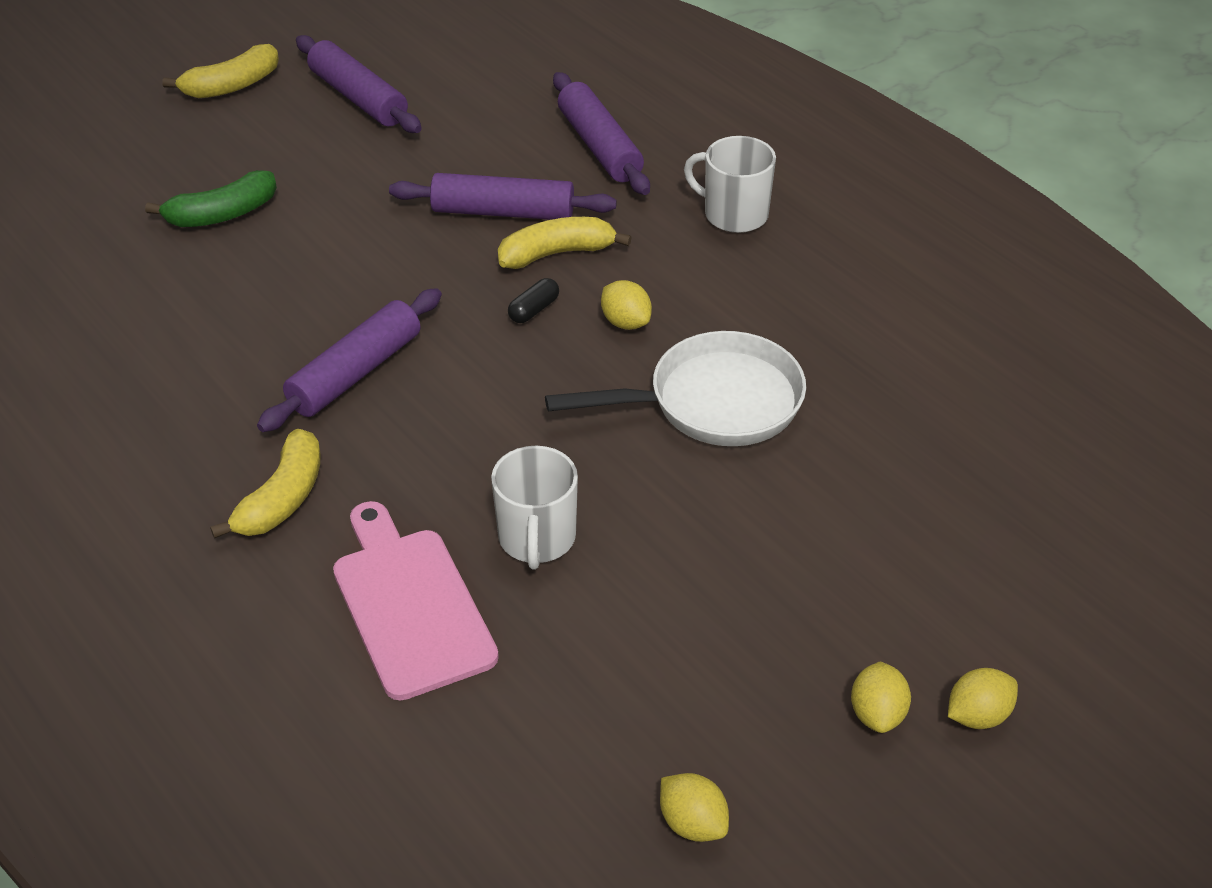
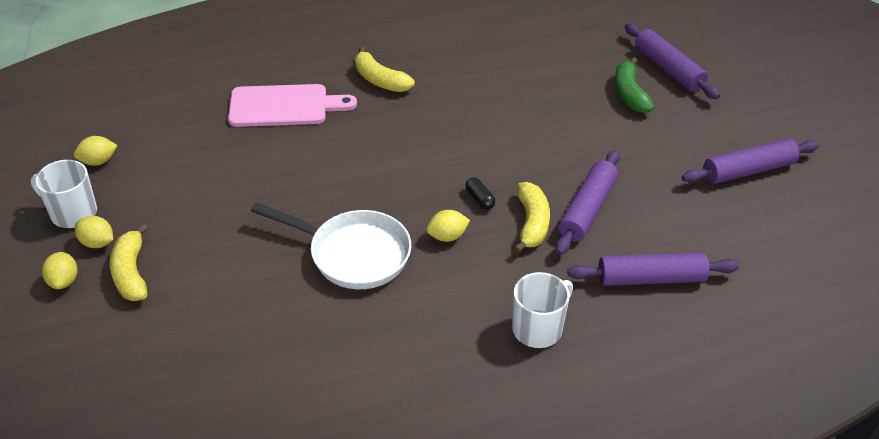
camera: 110 degrees right, 0 degrees up
(232, 85) = (777, 117): yellow banana -> yellow banana (131, 273)
(355, 373) = (460, 119): purple rolling pin -> purple rolling pin (668, 69)
(536, 539) = (296, 155): white mug -> white mug (72, 213)
(714, 403) = (353, 254): white pan -> white pan turned 75 degrees counterclockwise

